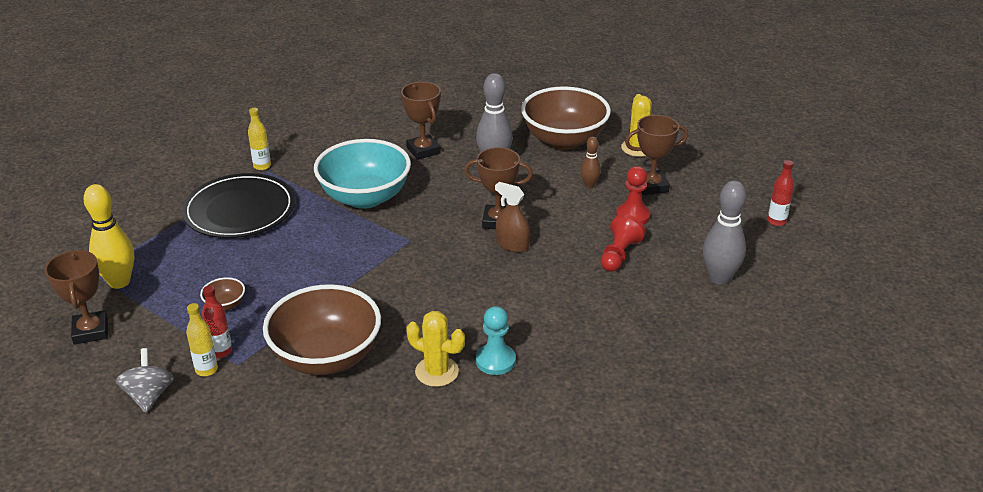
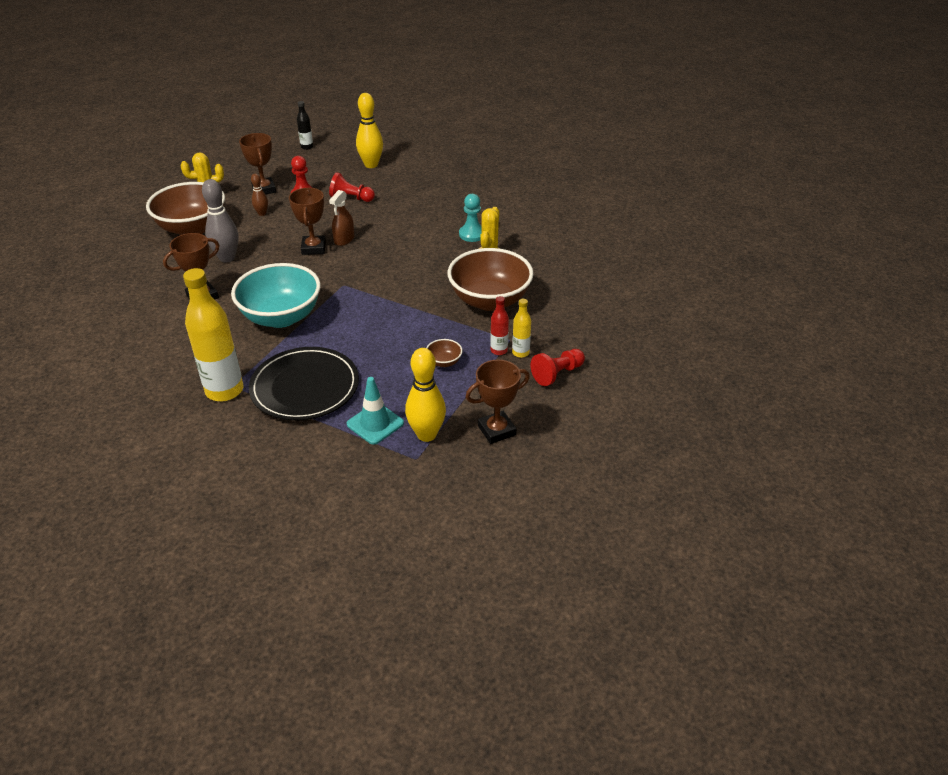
camera: 100 degrees left, 5 degrees up
(149, 396) = (557, 374): grey spinning top -> red pawn
(158, 250) = (375, 424): none -> turquoise traffic cone
(262, 166) = (224, 391): yellow bottle -> yellow bottle, size x2.08
(719, 278) = (371, 165): grey bowling pin -> yellow bowling pin
(776, 221) = (307, 147): red bottle -> black bottle

